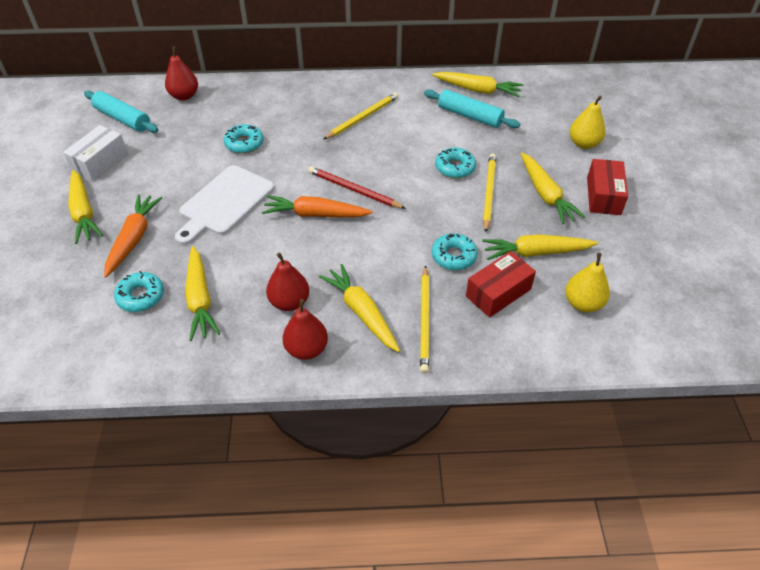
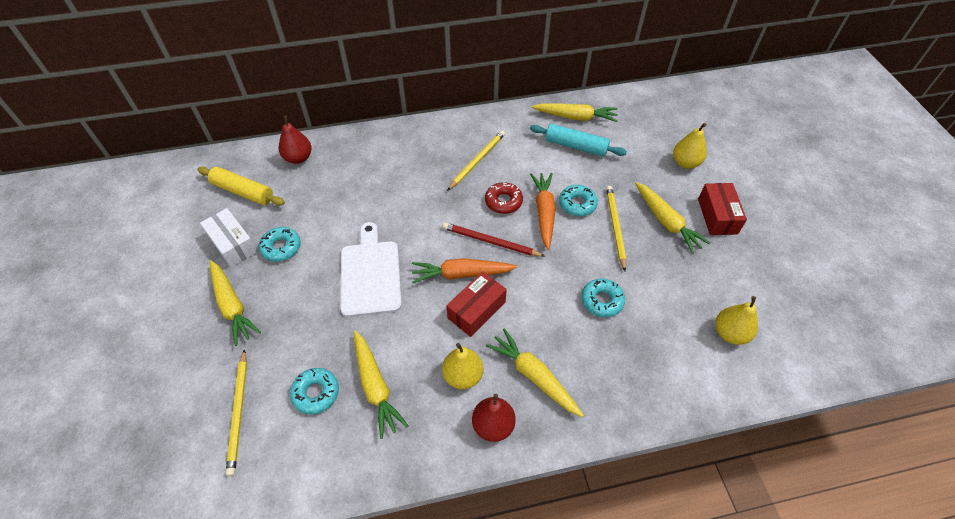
camera: 10 degrees left, 5 degrees up
(100, 162) = (233, 244): white box -> white box turned 60 degrees counterclockwise
(122, 118) = (243, 192): turquoise rolling pin -> yellow rolling pin
(133, 239) = (291, 328): orange carrot -> orange carrot (544, 212)
(224, 203) = (370, 274): white cutting board -> white cutting board turned 150 degrees clockwise
(244, 143) = (372, 204): turquoise donut -> turquoise donut (281, 247)
(289, 302) = (463, 376): red pear -> yellow pear
(378, 156) = (503, 201): none -> red donut
(424, 320) = (594, 375): yellow pencil -> yellow pencil (239, 413)
(498, 293) = (652, 334): red box -> red box (476, 310)
(535, 253) = (674, 285): yellow carrot -> none

